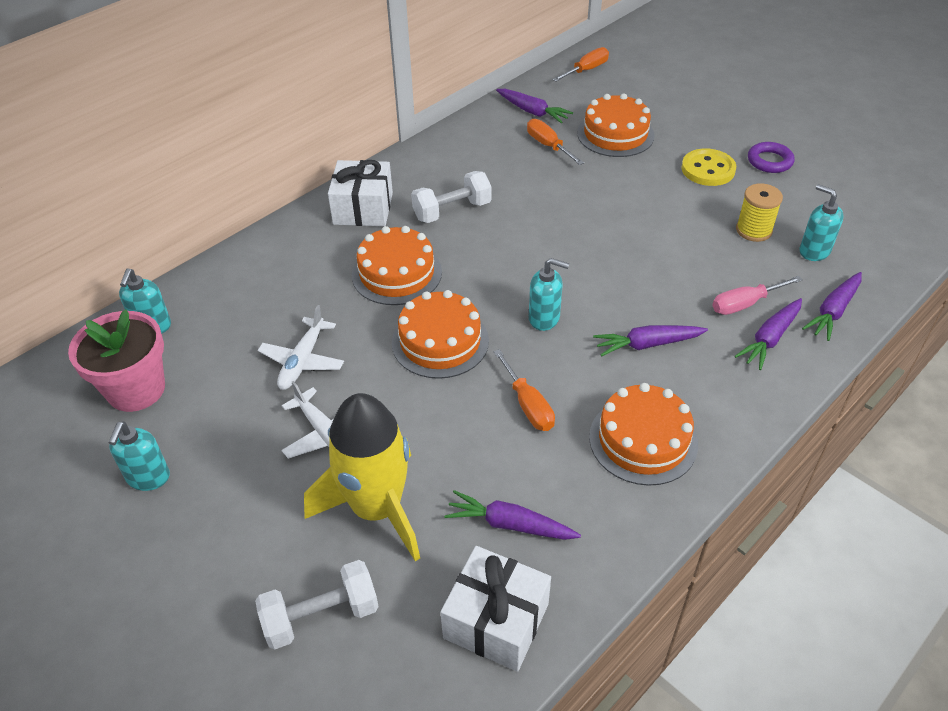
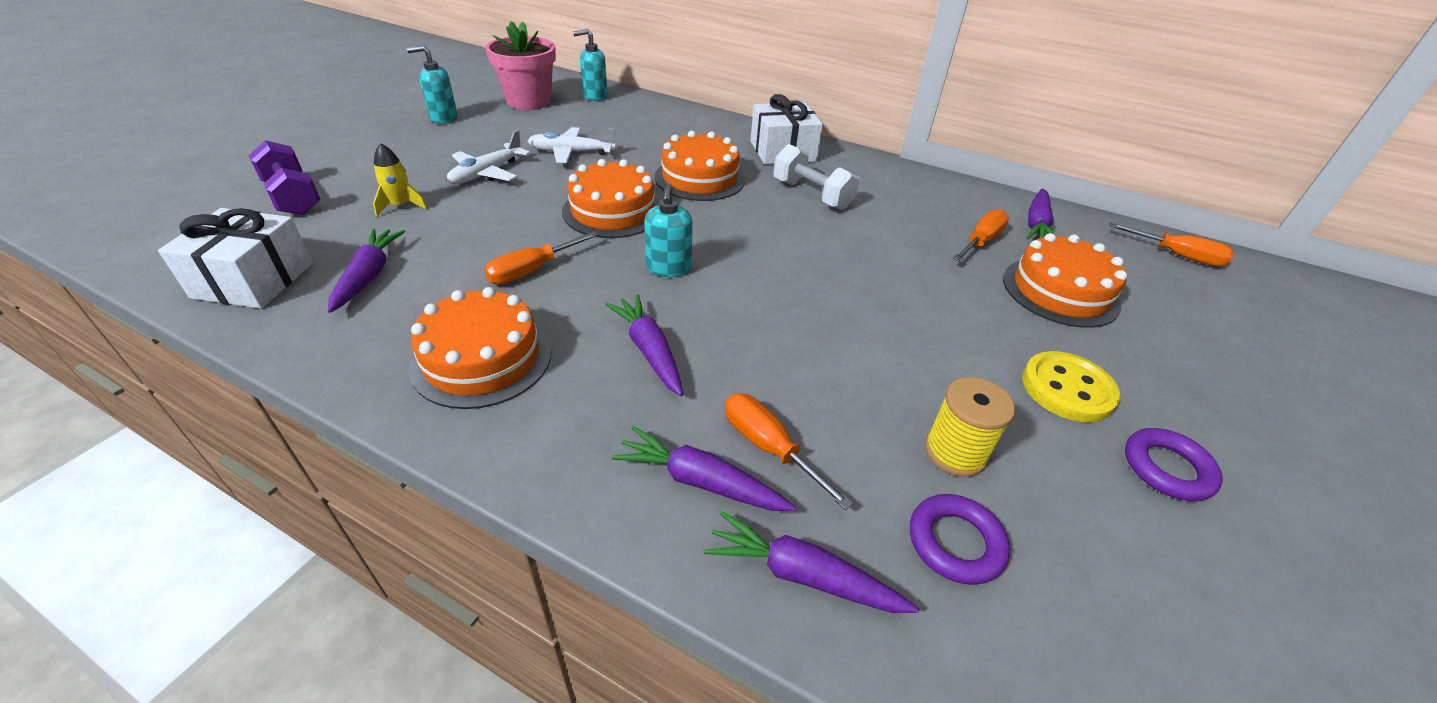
camera: 70 degrees right, 5 degrees down
(321, 616) = (293, 197): white dumbbell -> purple dumbbell
(377, 508) = (401, 206): yellow rocket -> yellow rocket, size x0.41
(745, 304) = (769, 447): pink screwdriver -> orange screwdriver
(814, 251) = (955, 542): turquoise soap dispenser -> purple ring

